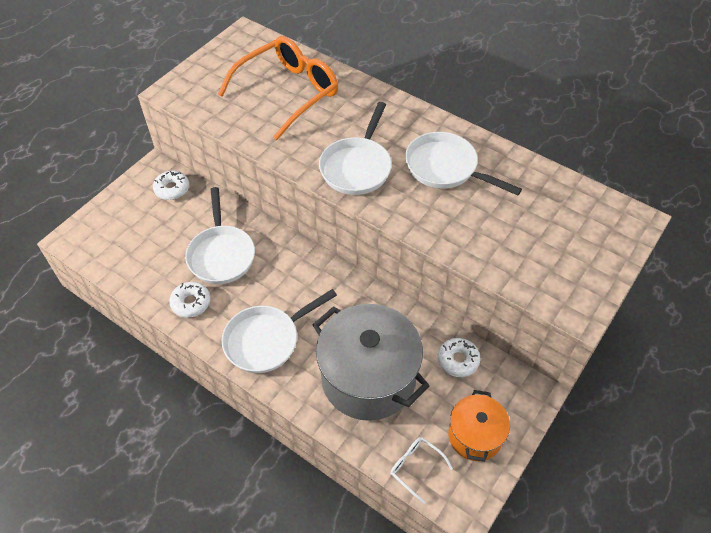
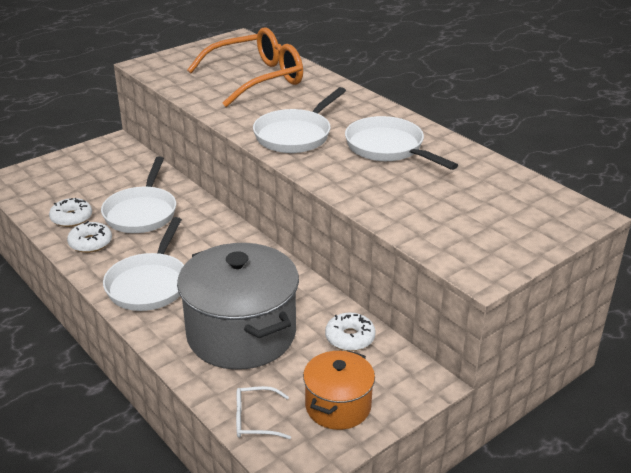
camera: 15 degrees right, 20 degrees down
(172, 189) = (121, 159): white donut -> white donut (71, 218)
(266, 340) = (149, 284): white pan -> white pan turned 60 degrees counterclockwise
(415, 467) = (255, 420): white glasses -> white glasses turned 60 degrees counterclockwise

